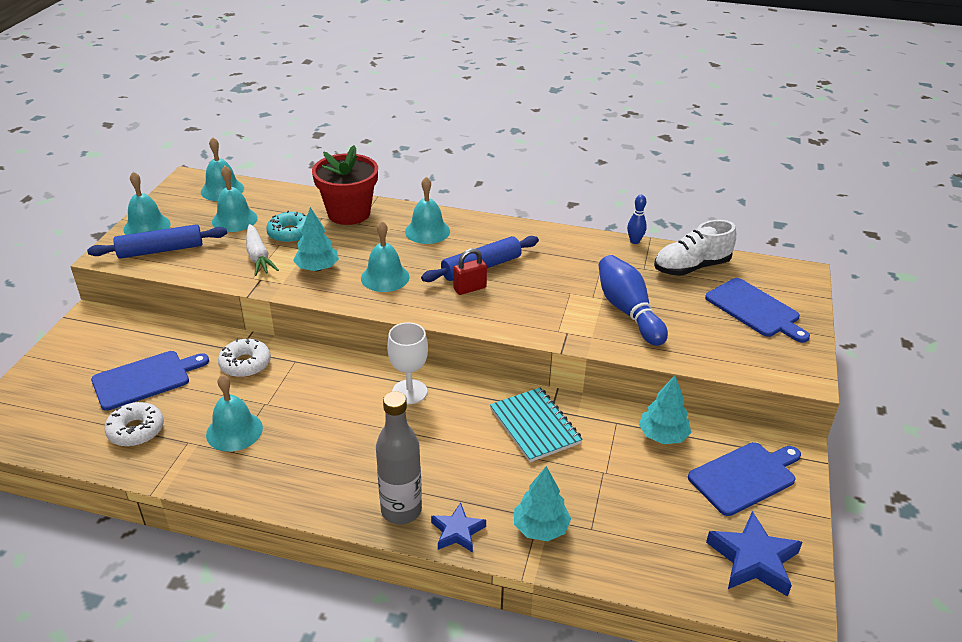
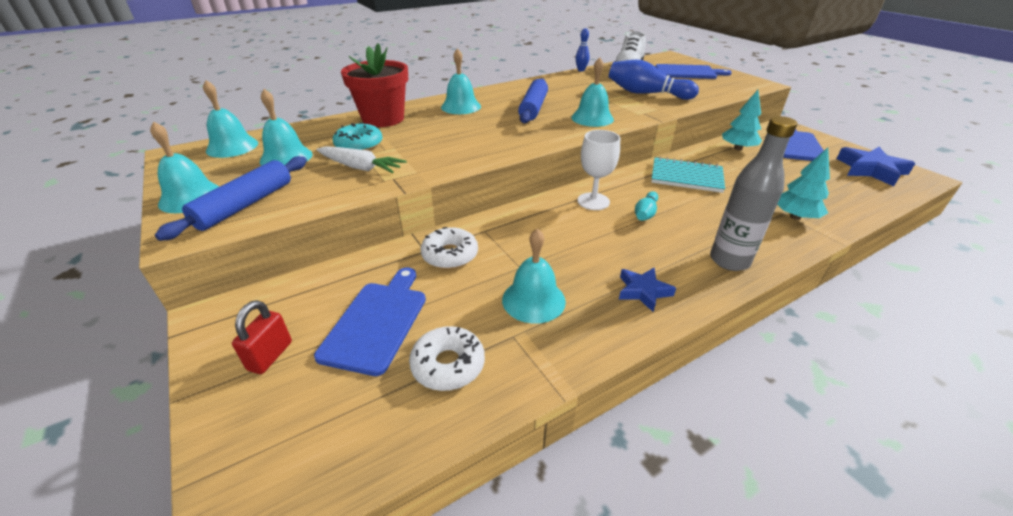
camera: 45 degrees left, 0 degrees up
(317, 268) = (427, 153): turquoise tree -> none
(385, 277) = (487, 136): turquoise bell -> turquoise bell (592, 118)
(425, 430) = (645, 213): none -> turquoise bowling pin
(457, 531) = (774, 248): blue star -> blue star (643, 291)
(470, 288) = (550, 119): red padlock -> red padlock (270, 356)

